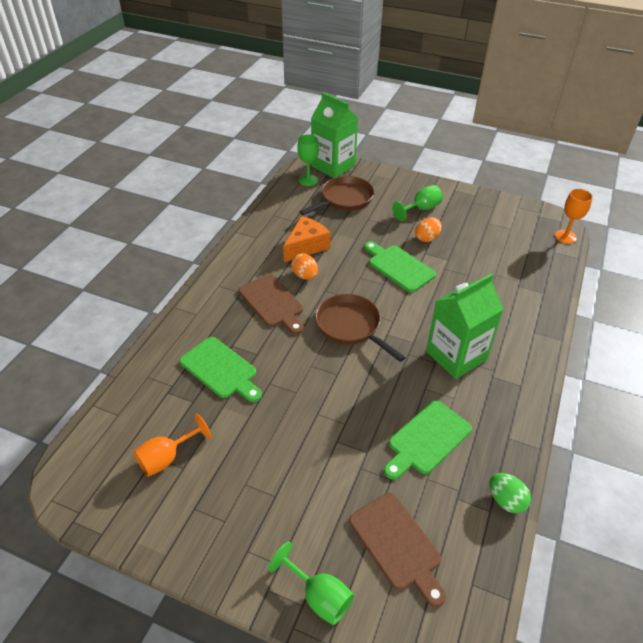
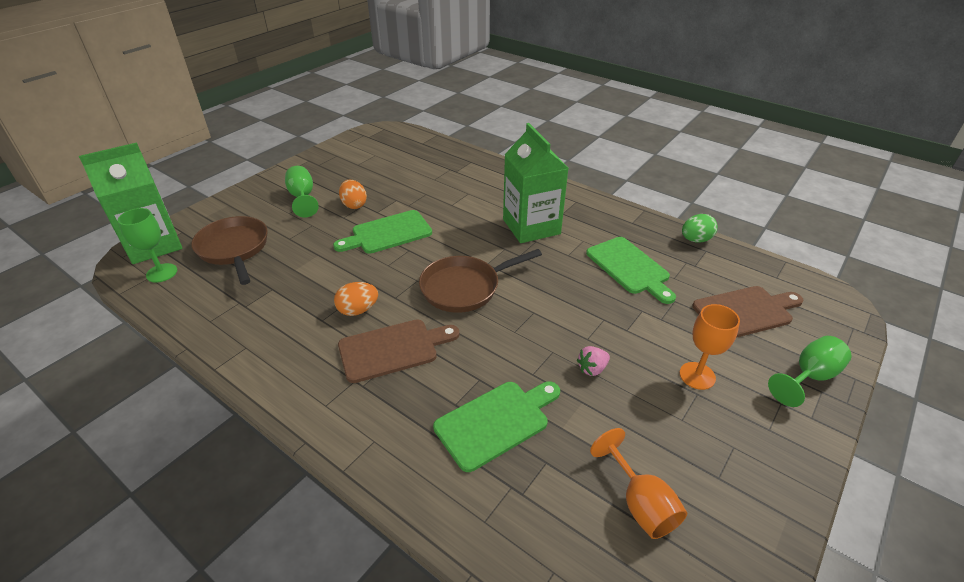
camera: 75 degrees left, 5 degrees down
(284, 420) = (592, 369): none -> pink strawberry
(306, 246) = (302, 299): orange cheese -> none
(565, 236) = (406, 132): orange goblet -> orange goblet (697, 376)

